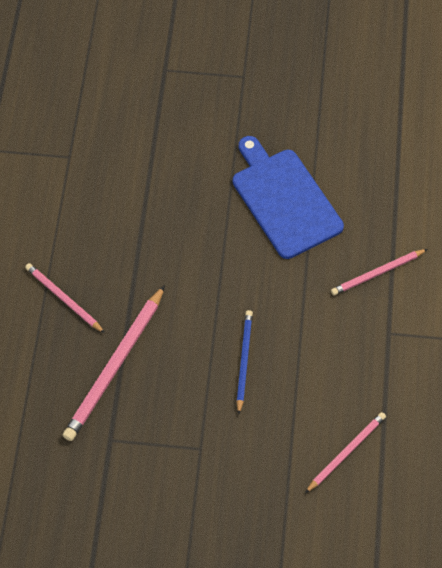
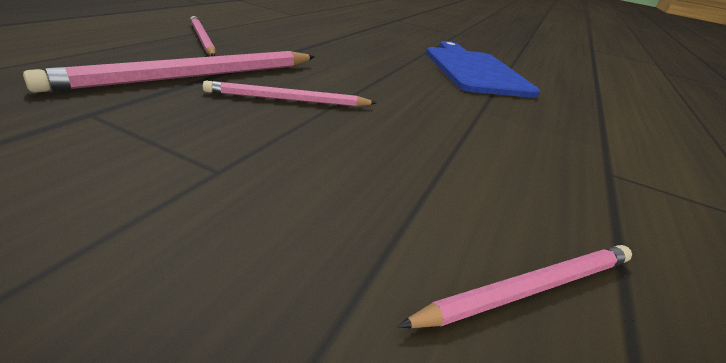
camera: 15 degrees right, 30 degrees down
(244, 361) = (371, 124): blue pencil -> none
(377, 273) = (584, 128): pink pencil -> pink pencil (289, 100)

